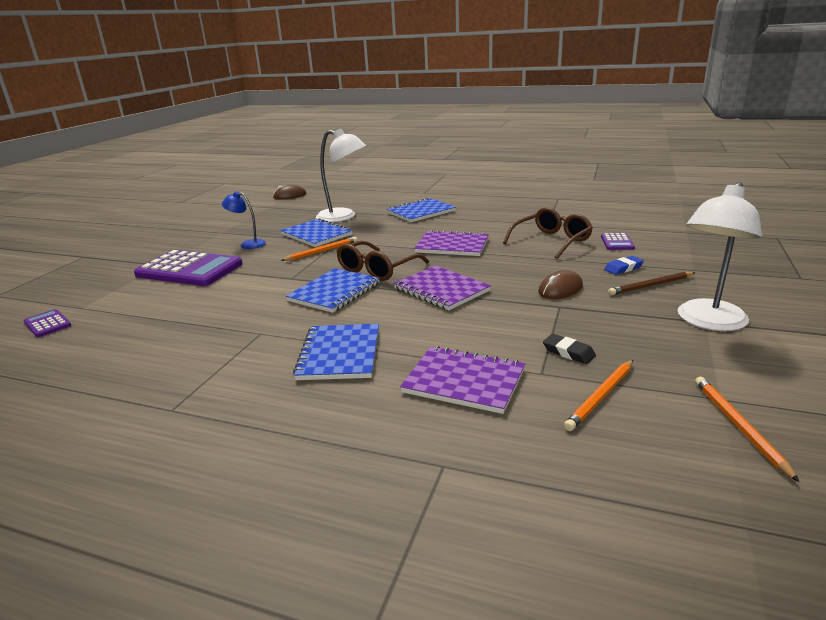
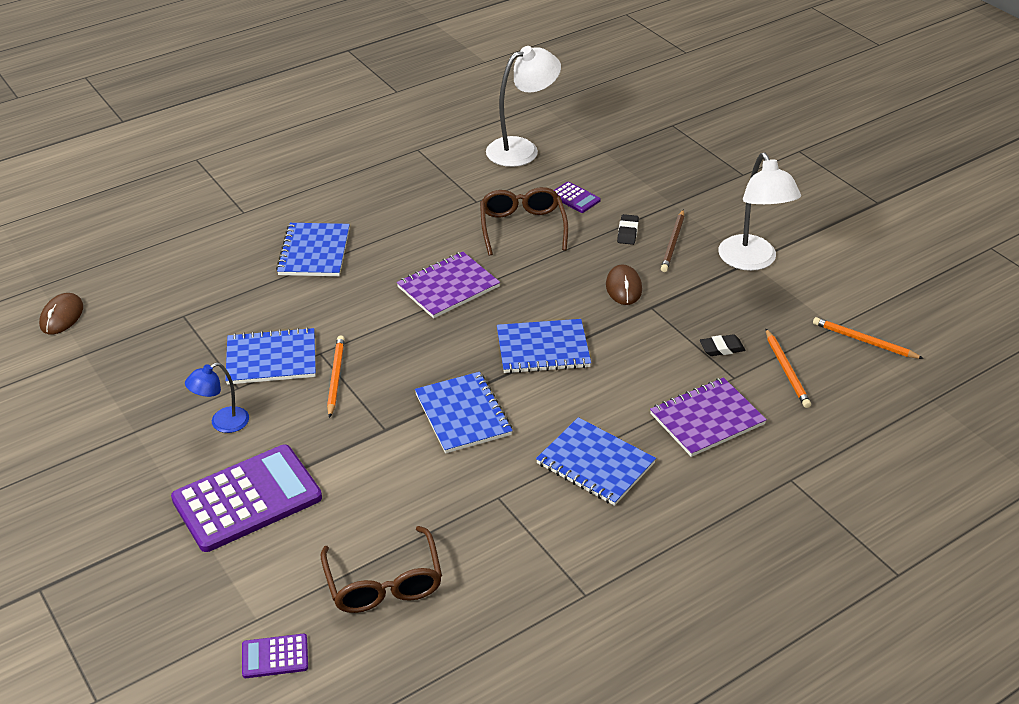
camera: 55 degrees left, 15 degrees up
(343, 217) = (237, 312): white lamp -> white lamp (522, 149)
(378, 269) = (443, 362): brown glasses -> brown glasses (384, 582)
(441, 290) = (543, 348): purple notebook -> blue notebook
(623, 268) = (627, 232): blue eraser -> black eraser

